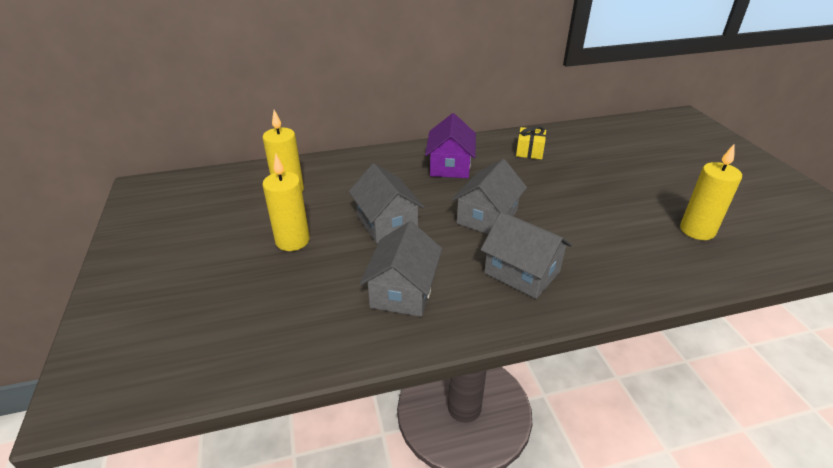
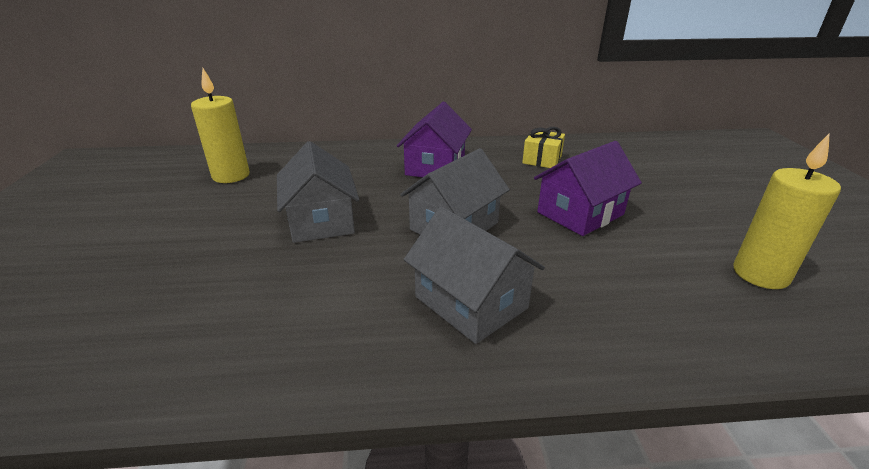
camera: 10 degrees right, 5 degrees down
(292, 241) = (193, 229): yellow candle -> none
(403, 290) = (289, 307): grey house -> none
(572, 197) = (580, 213): none -> purple house

